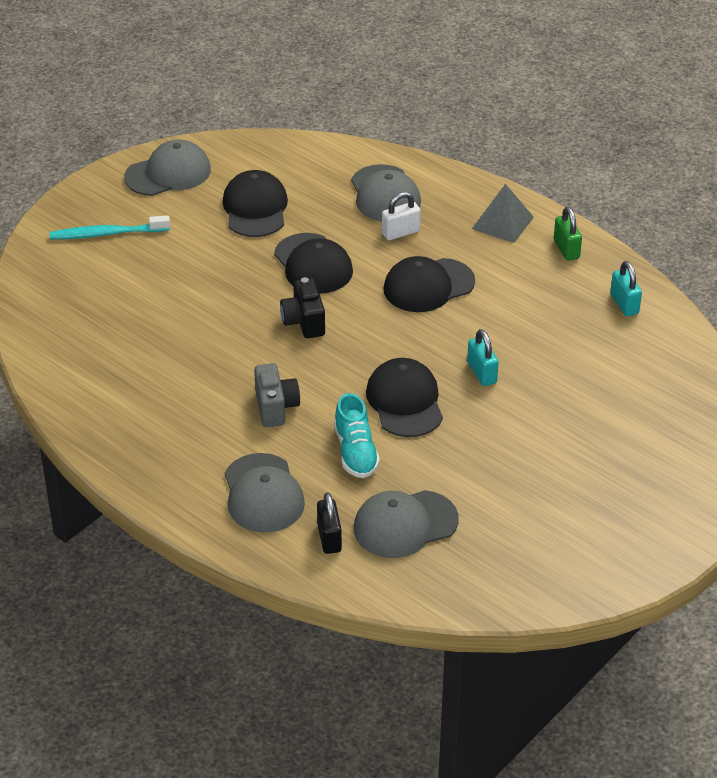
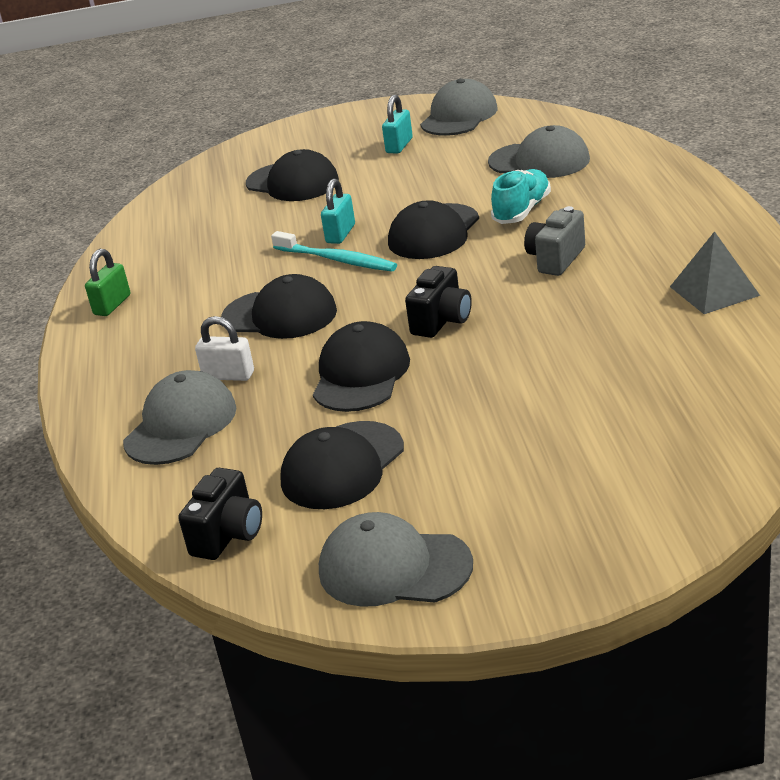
camera: 135 degrees left, 10 degrees down
(107, 233) = (565, 505): turquoise toothbrush -> turquoise toothbrush (336, 260)
(263, 494) = (636, 204): grey cap -> grey cap (459, 116)
(273, 155) = (228, 535): none -> black camera
(329, 538) = (610, 167): black padlock -> none
(502, 222) = (122, 349): grey pyramid -> grey pyramid (714, 291)
(606, 416) = (292, 182): none -> black cap
(624, 304) = (148, 247): turquoise padlock -> turquoise padlock (399, 146)

